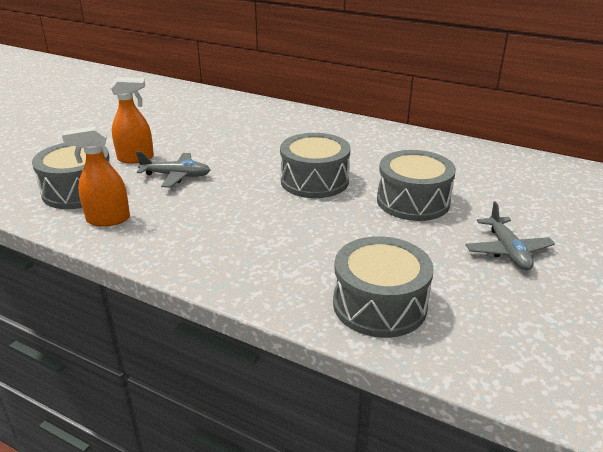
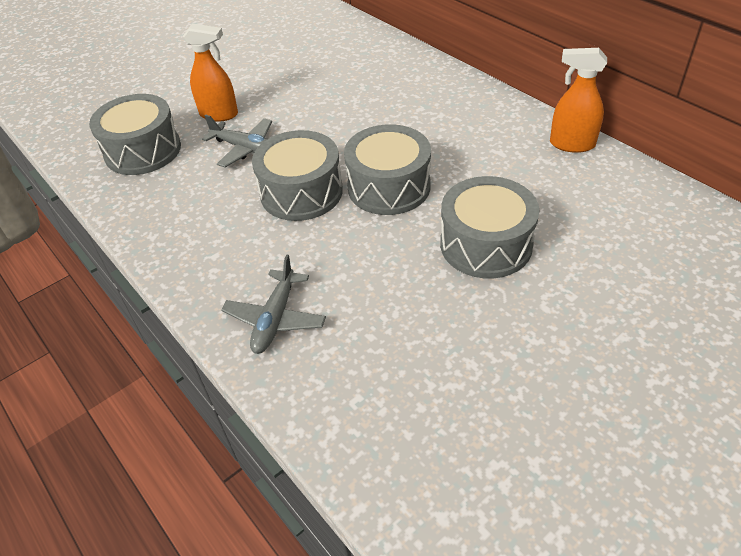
camera: 25 degrees right, 15 degrees up
(108, 219) = (149, 197): orange spray bottle -> orange spray bottle (571, 144)
(379, 304) = (350, 386): grey drum -> grey drum (301, 192)
(507, 251) = (553, 351): grey plane -> grey plane (275, 319)

